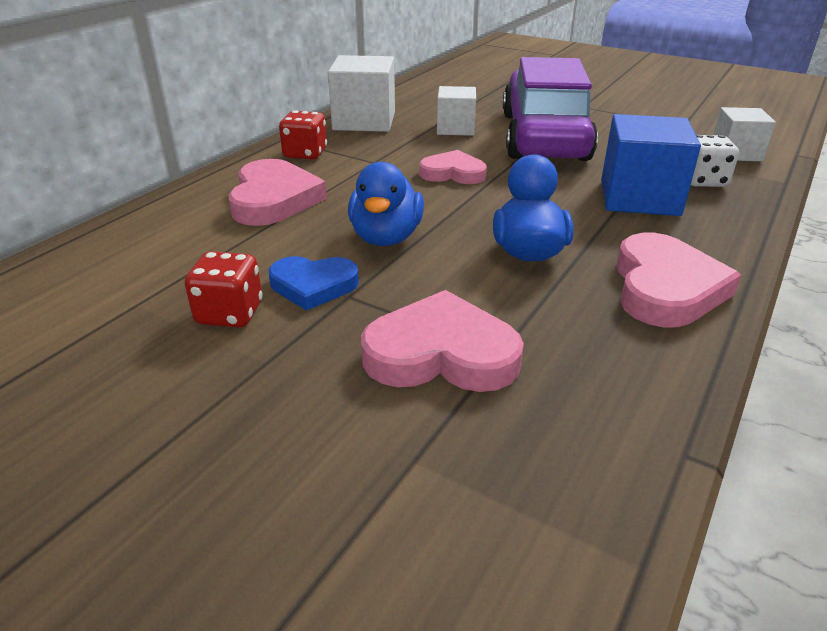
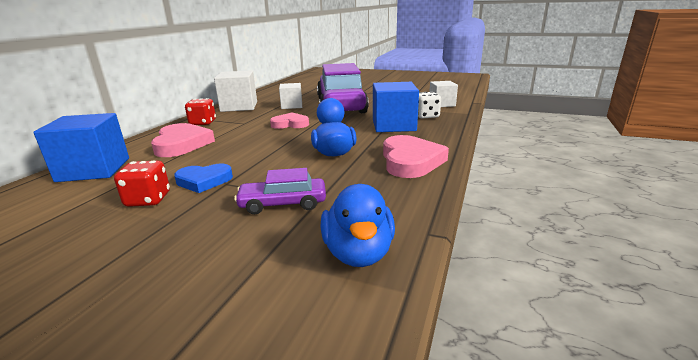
camera: 10 degrees left, 10 degrees down
(143, 238) = (94, 169): none -> blue cube
(386, 237) = (250, 155): blue duck -> blue duck (358, 253)
(441, 353) = (283, 204): pink heart -> purple car

